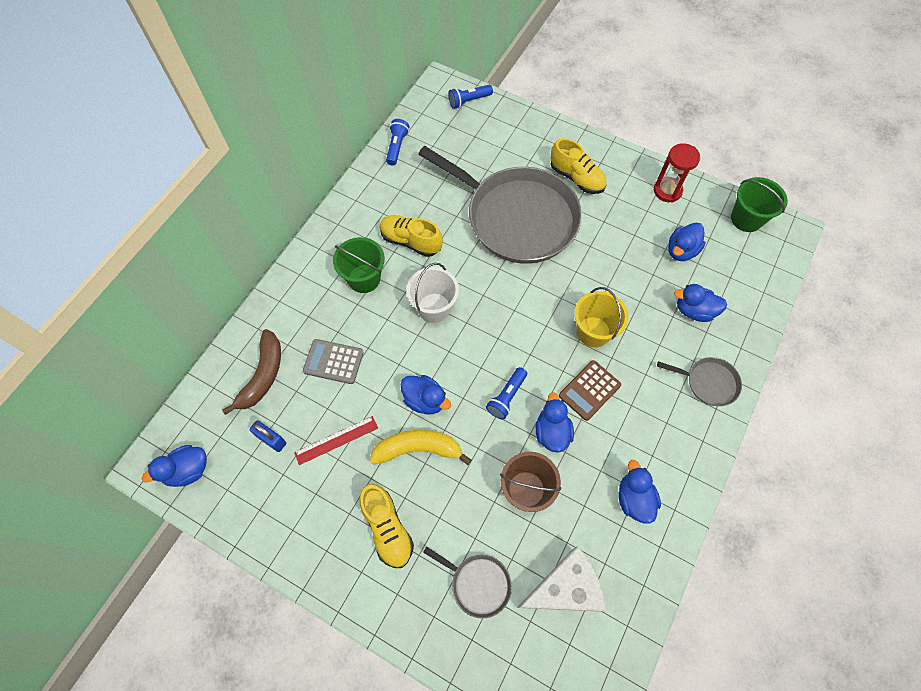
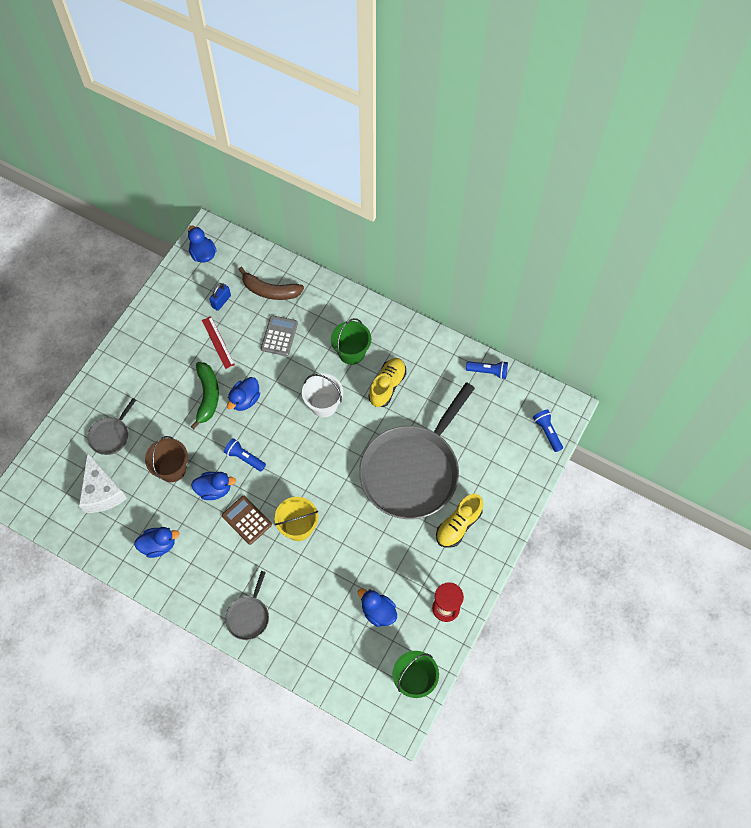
camera: 90 degrees right, 0 degrees up
(387, 528) = (153, 378): yellow shoe -> none
(418, 449) = (207, 396): yellow banana -> green banana
(694, 311) = (316, 614): blue duck -> none

